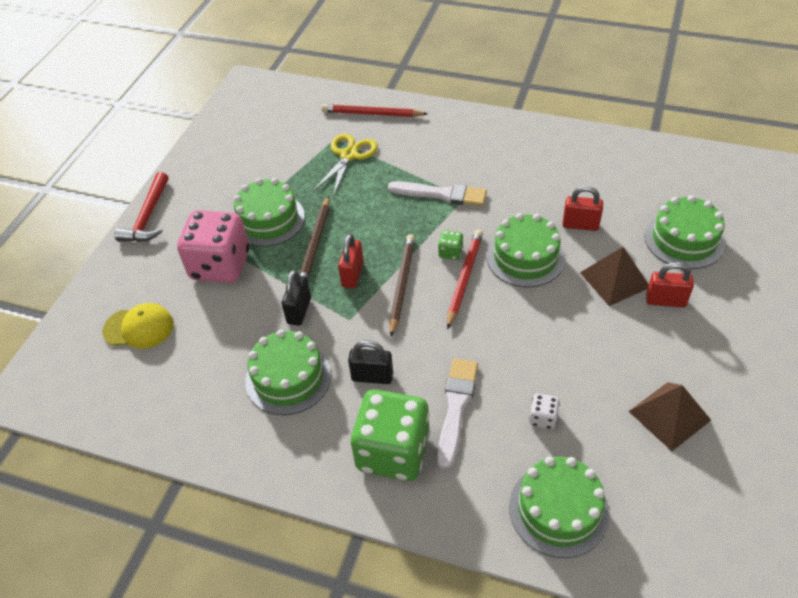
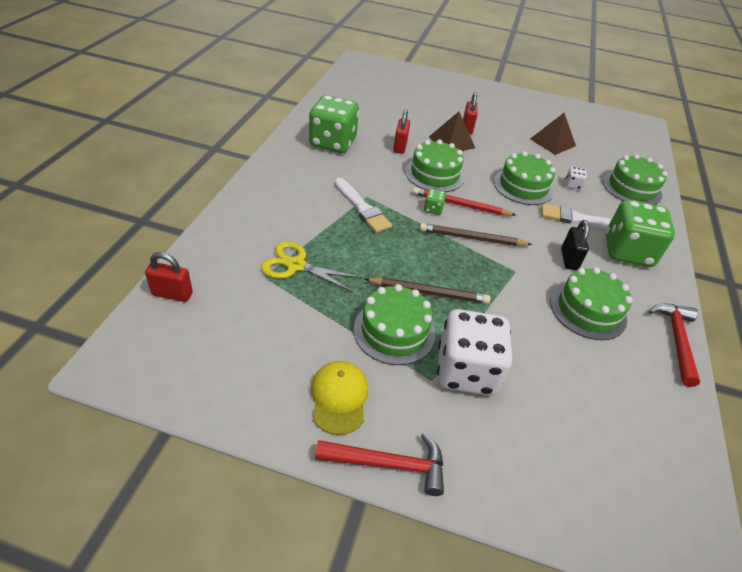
camera: 100 degrees left, 5 degrees down
(139, 328) = (570, 443): yellow cap -> yellow cap (339, 398)
(220, 265) = (466, 371): pink dice -> white dice
(239, 459) = (676, 340): none -> red hammer
(299, 311) = (514, 304): black padlock -> none
(352, 275) = (465, 267): red padlock -> red padlock (172, 294)
(372, 114) = (227, 245): red pencil -> none
(441, 194) = (362, 208): white brush -> white brush turned 135 degrees clockwise
(566, 165) = (333, 143): none -> green dice
(684, 240) = (413, 112): green cake -> green cake (523, 186)

